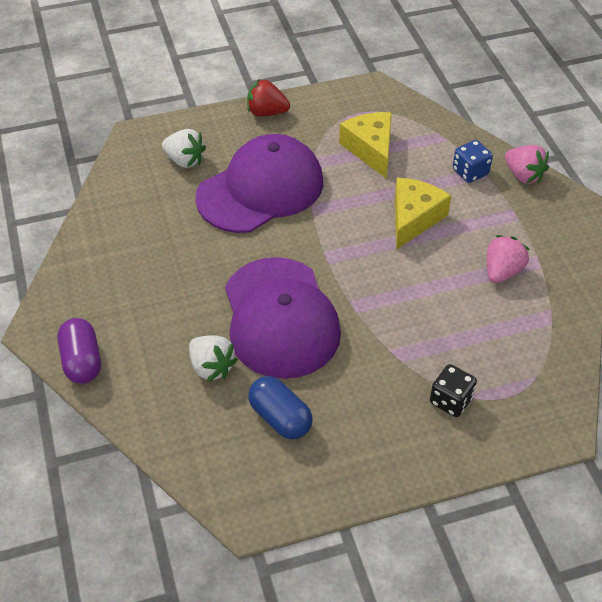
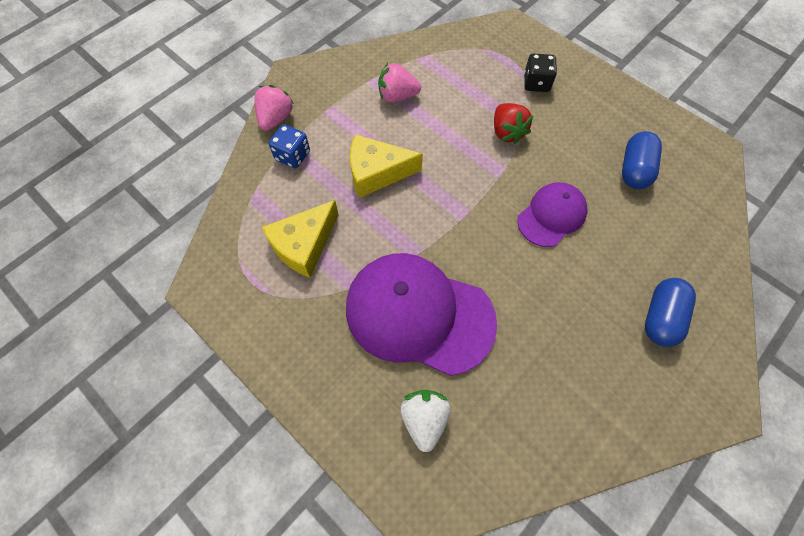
camera: 120 degrees left, 15 degrees up
(82, 361) = (717, 341): purple capsule -> none
(132, 336) = (660, 317): none -> blue capsule
(211, 367) = (635, 237): white strawberry -> none
(266, 112) = (297, 377): red strawberry -> red strawberry (507, 132)
(280, 318) = (552, 215): purple cap -> purple cap, size x0.55

